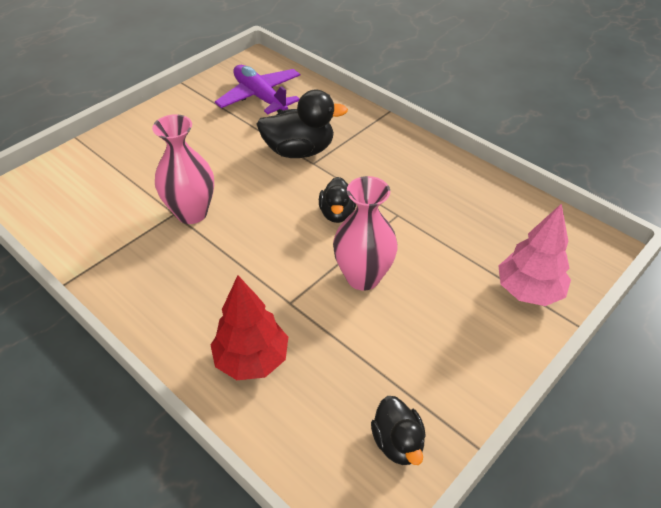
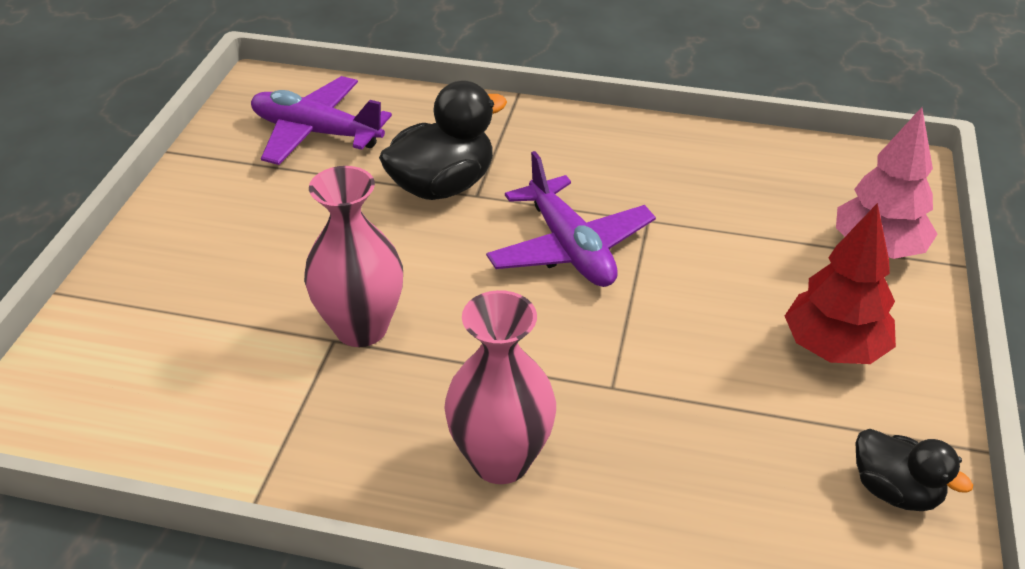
camera: 30 degrees left, 5 degrees down
(252, 360) = (630, 482): red tree -> red tree (833, 349)
(337, 213) = (570, 248): black duck -> purple plane
(363, 277) = (676, 314): pink vase -> pink vase (501, 460)

